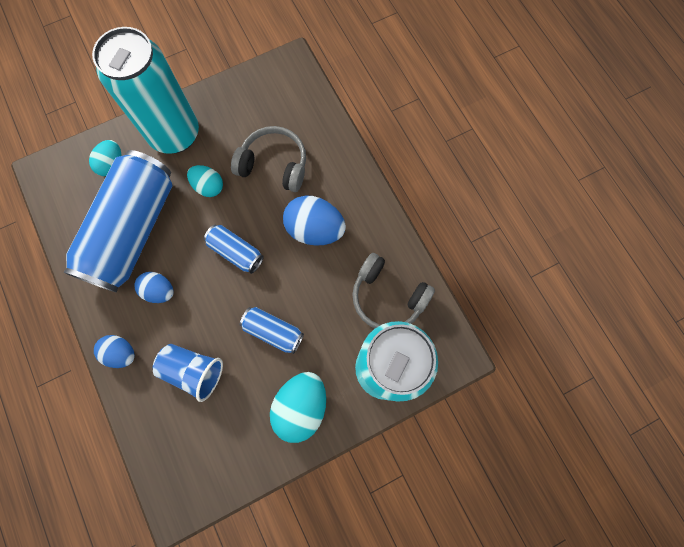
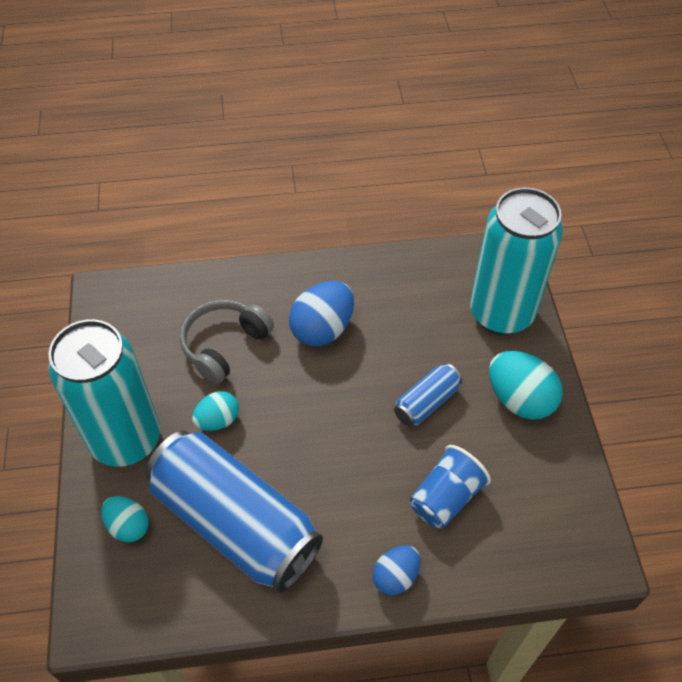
camera: 70 degrees left, 20 degrees down
(159, 291) = (331, 511): blue egg -> none
(236, 252) = (316, 414): blue can -> none
(387, 297) = (426, 288): grey headphones -> none

